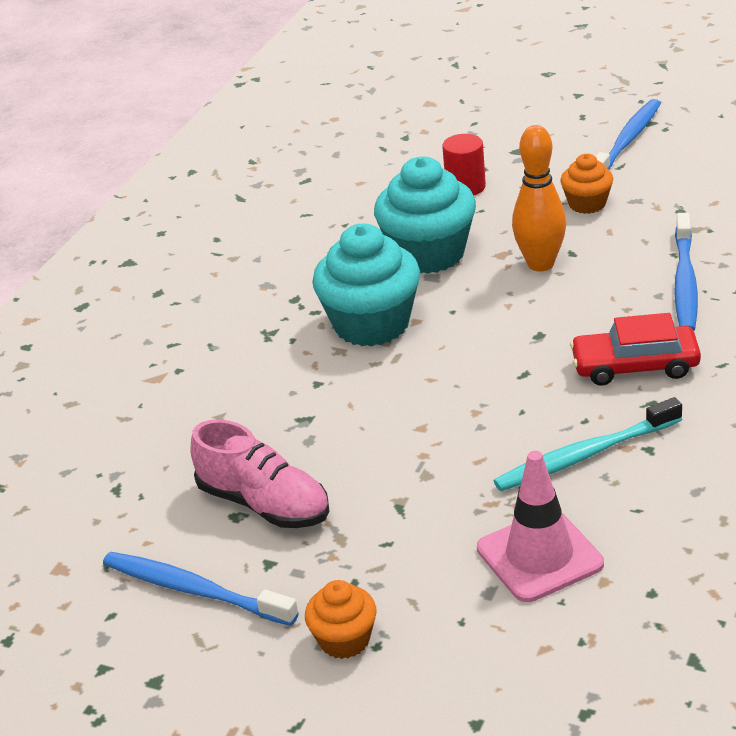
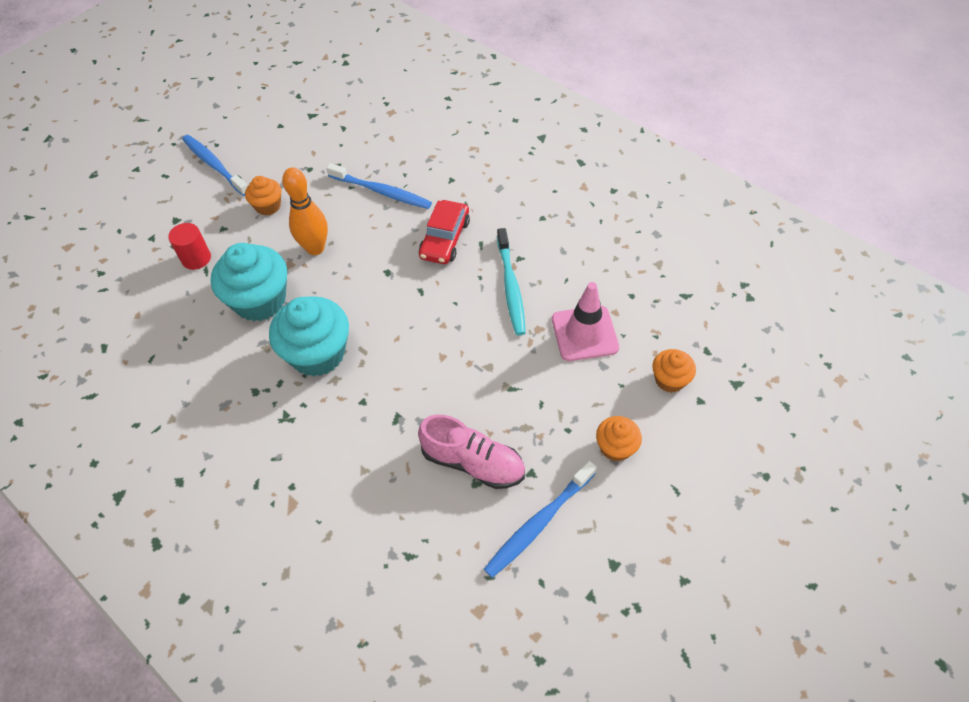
camera: 75 degrees left, 20 degrees up
(264, 504) = (473, 462): pink shoe -> pink shoe turned 60 degrees clockwise
(499, 676) = (669, 380): none -> orange cupcake

